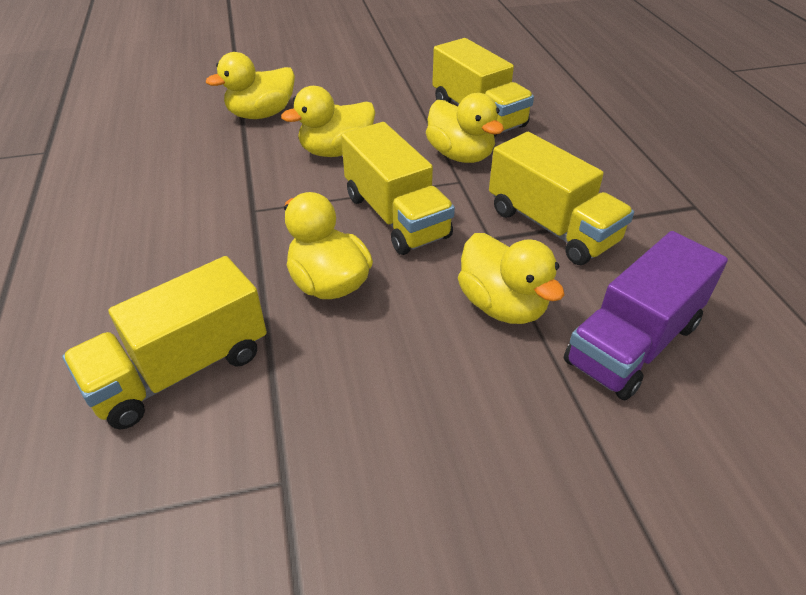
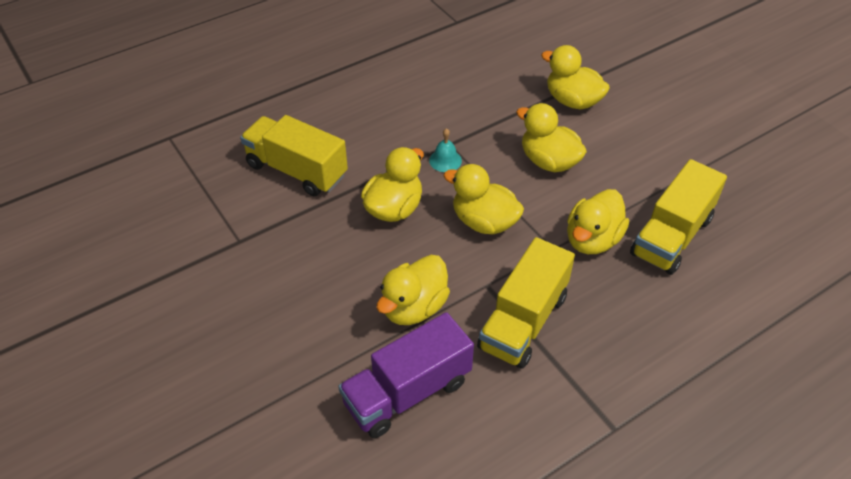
camera: 70 degrees right, 5 degrees up
(277, 220) = (445, 160): none -> turquoise bell
(396, 216) = (484, 222): yellow truck -> yellow duck
(632, 343) = (407, 392): purple truck -> purple truck turned 60 degrees counterclockwise

